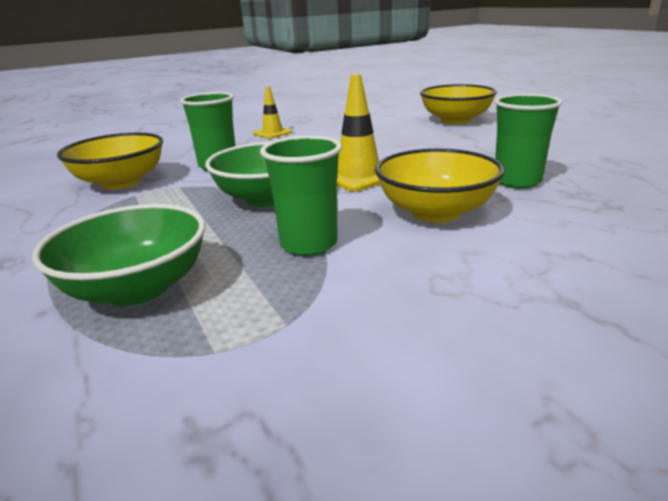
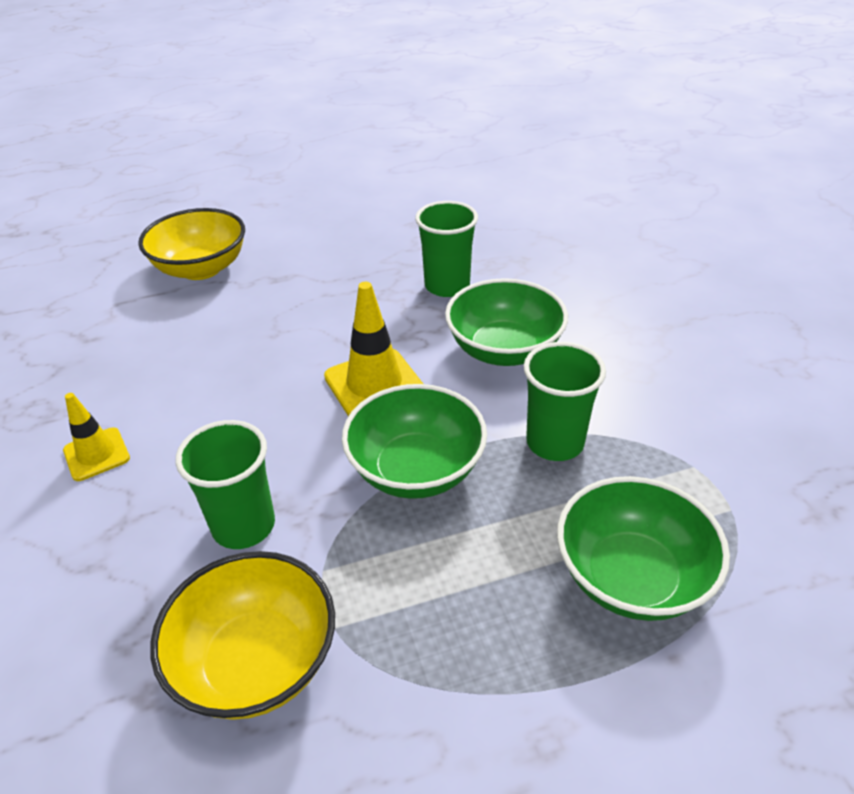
camera: 80 degrees left, 15 degrees up
(436, 212) = (504, 350): yellow bowl -> green bowl

